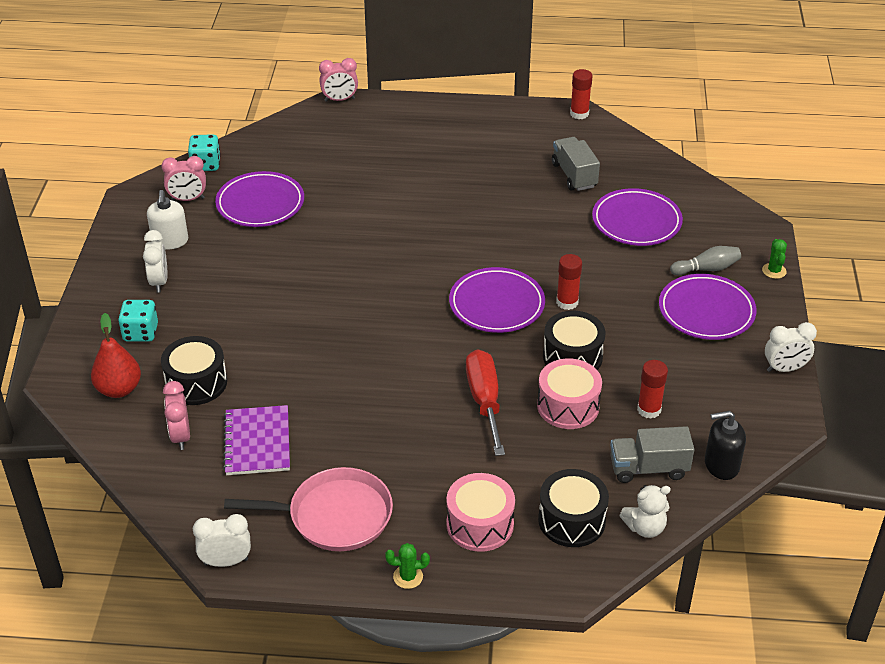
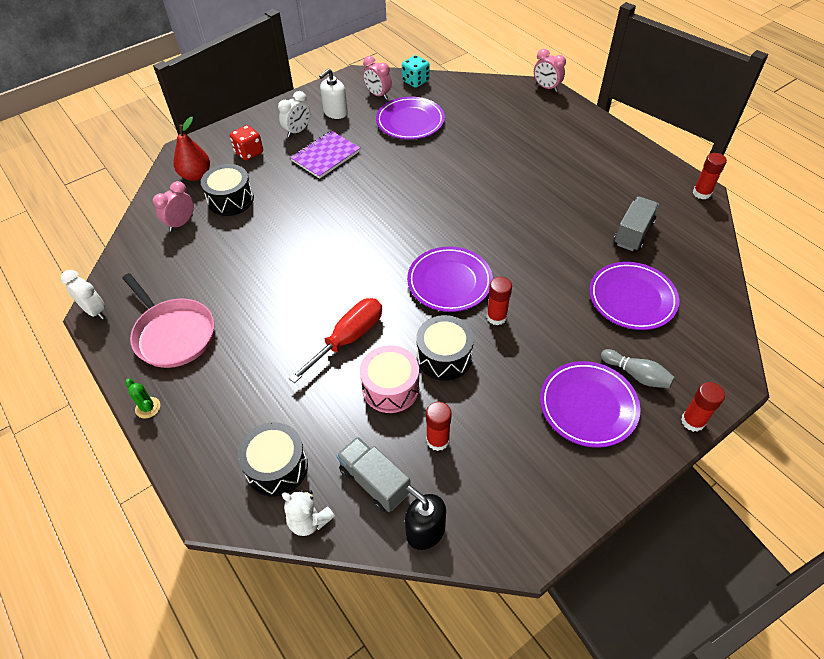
camera: 50 degrees right, 10 degrees up
(140, 333) = (249, 152): turquoise dice -> red dice
(257, 442) = (206, 257): purple notebook -> purple notebook (326, 156)
(480, 524) = (227, 415): pink drum -> none
(774, 271) = (692, 421): green cactus -> red glue stick
(784, 369) = (585, 505): white clock -> none

